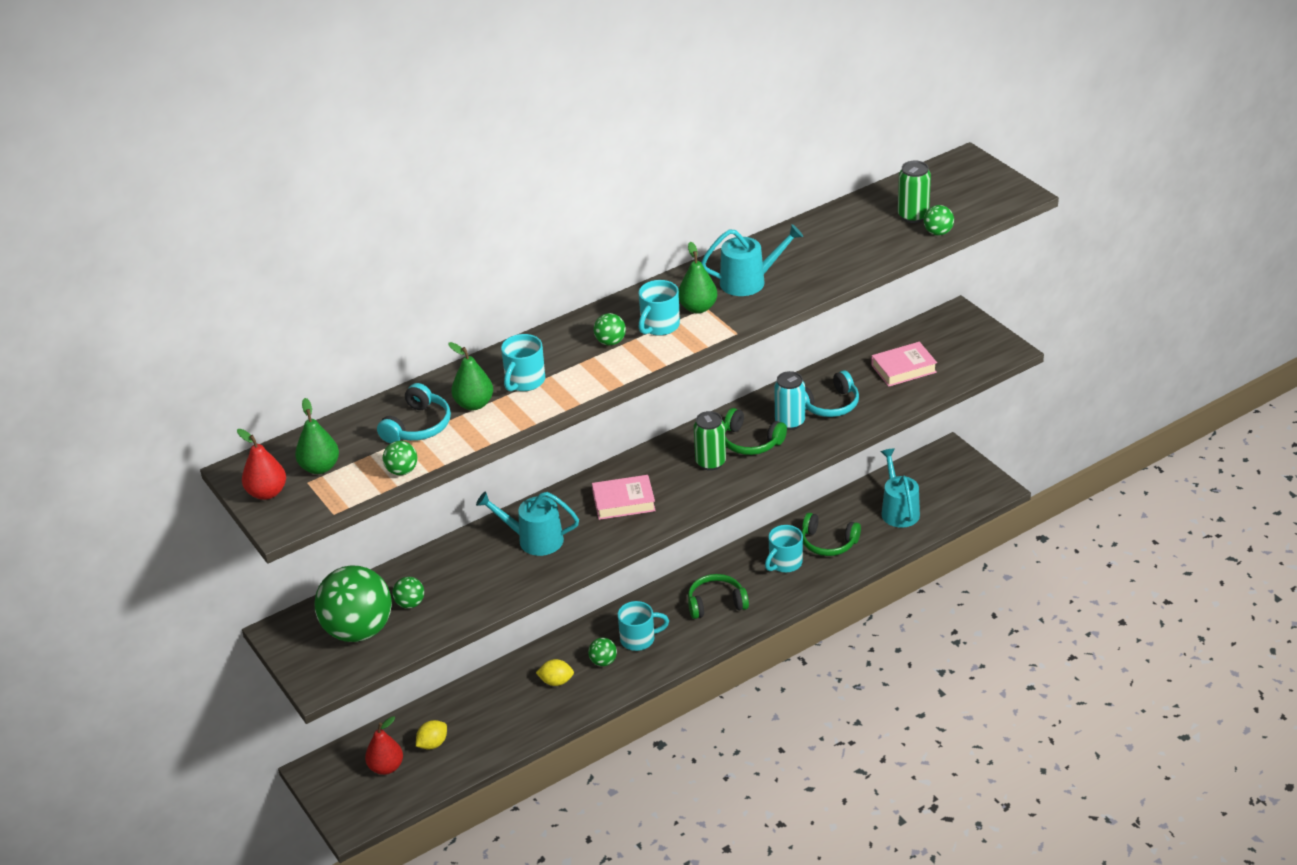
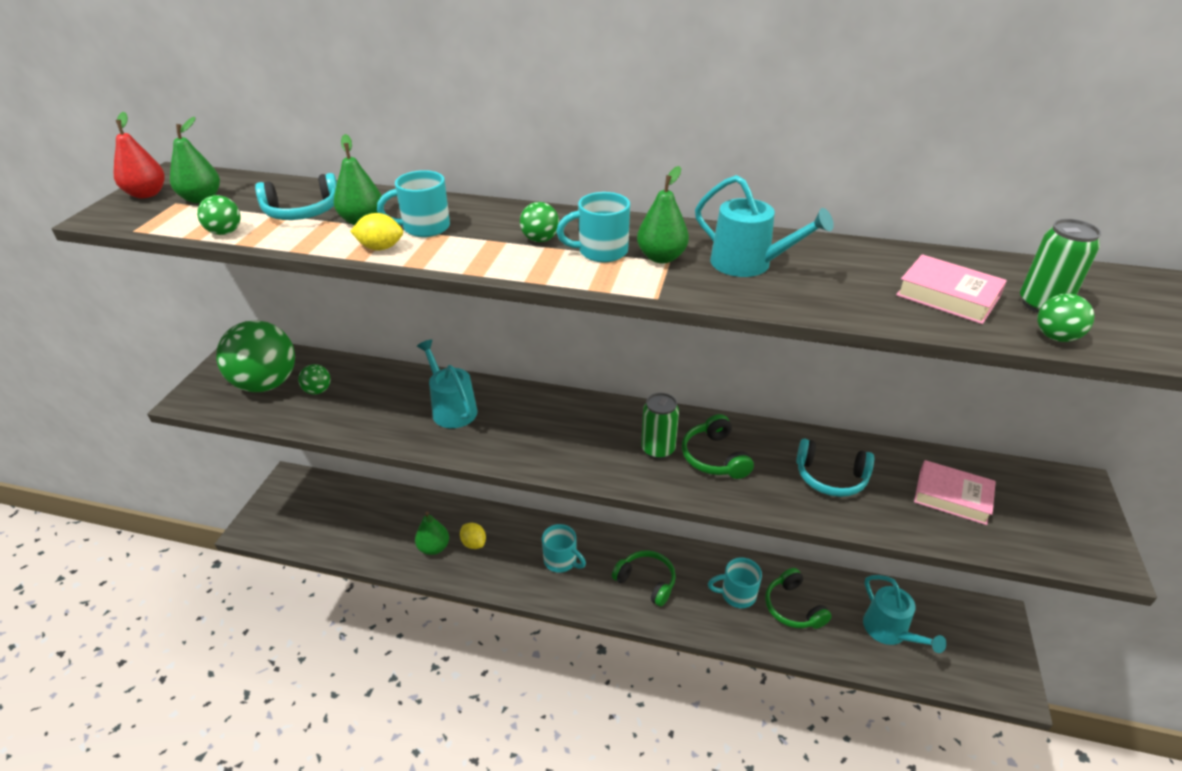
camera: 45 degrees right, 0 degrees up
(386, 767) = (316, 510): red pear -> none
(433, 744) = (357, 519): yellow lemon -> yellow lemon (380, 248)
(530, 709) = (434, 548): none -> green pear
(603, 661) = (518, 556): green ball -> none
(624, 502) = (549, 429): pink book -> pink book (947, 296)
(790, 422) = (772, 466): turquoise can -> none
(898, 510) = (889, 631): turquoise watering can -> turquoise watering can turned 120 degrees clockwise

